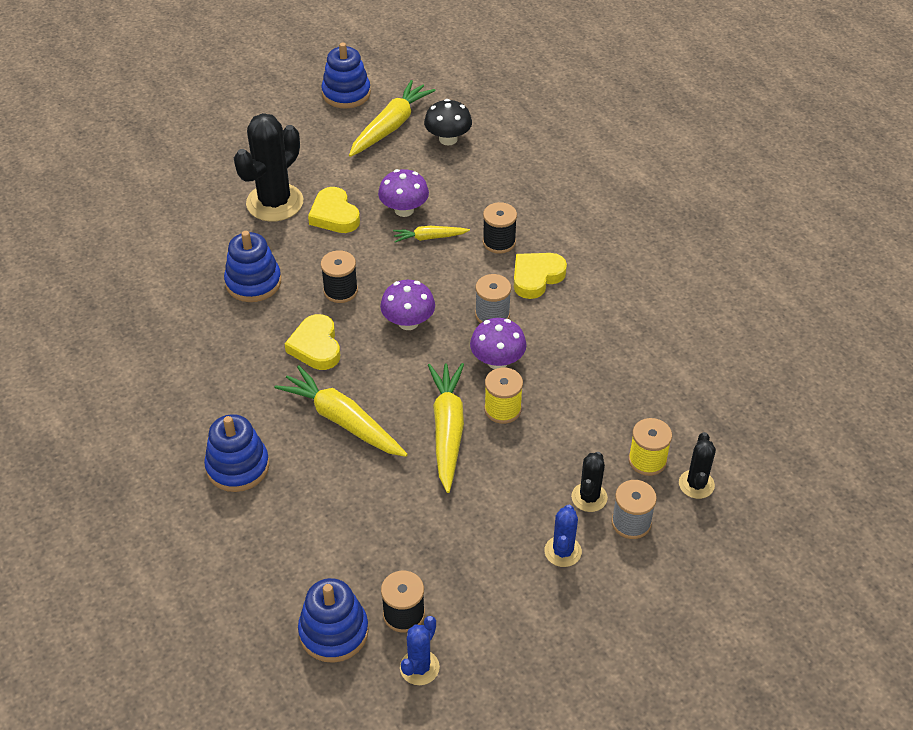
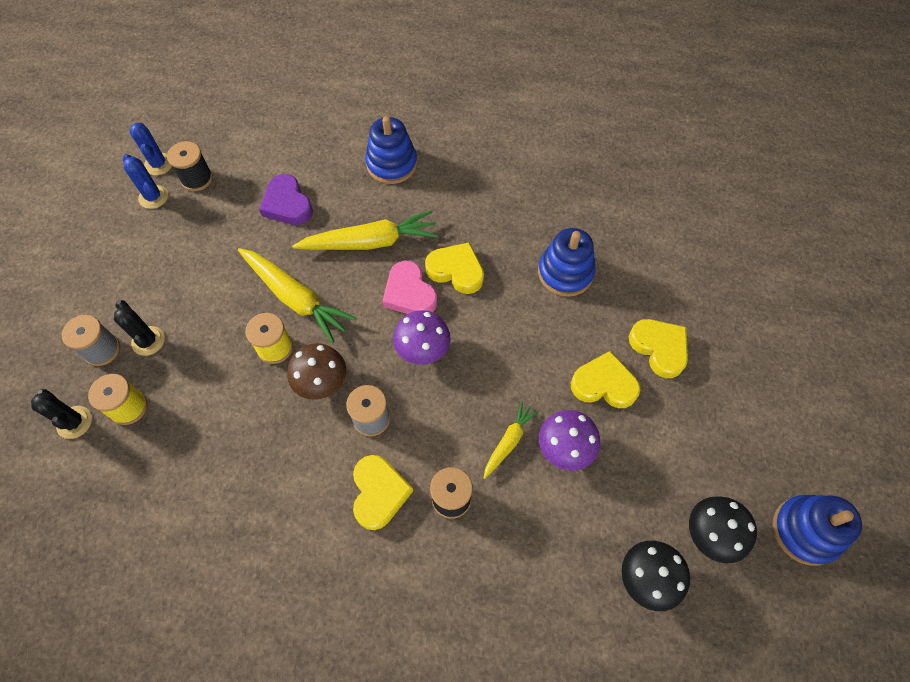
camera: 130 degrees right, 15 degrees up
(275, 202) = (659, 348): black cactus -> yellow heart
(334, 632) = (226, 141): blue stacking toy -> none
(340, 291) = (502, 326): black spool -> none
(361, 512) = (287, 204): none -> purple heart
(367, 361) = (409, 293): none -> pink heart
(390, 126) = (711, 534): yellow carrot -> black mushroom
(497, 361) = (321, 382): purple mushroom -> brown mushroom
(562, 551) = (133, 291): blue cactus -> blue cactus (153, 197)

